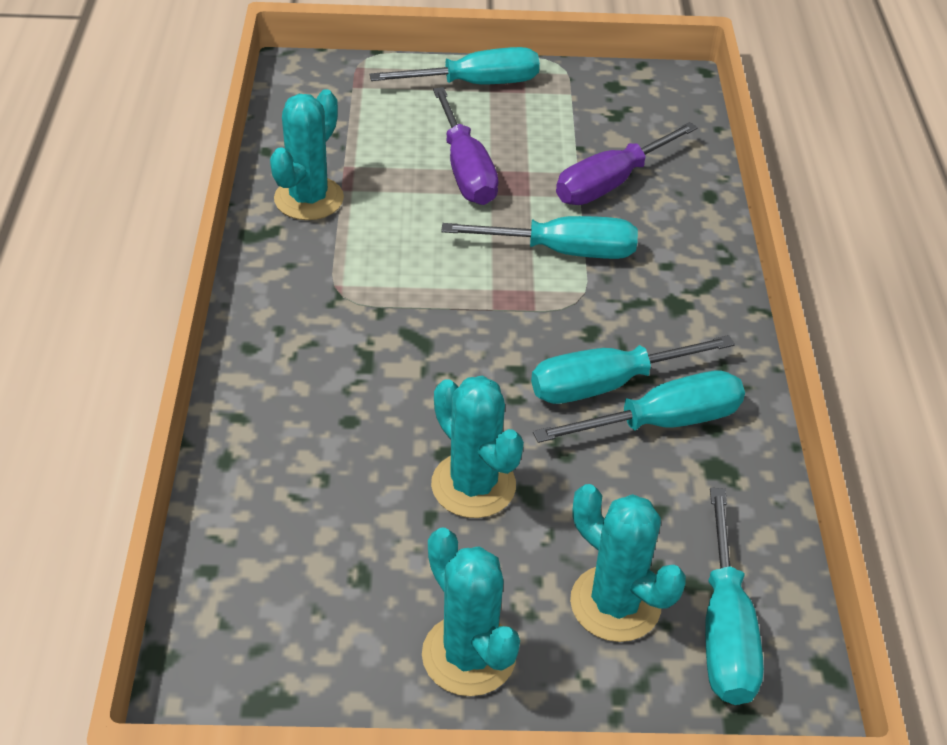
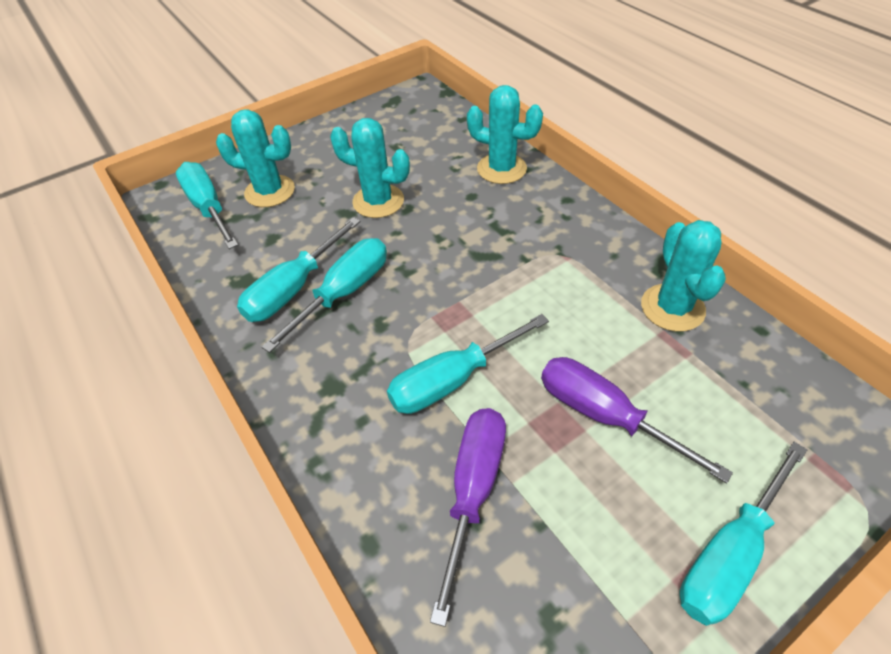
camera: 150 degrees right, 5 degrees up
(469, 655) = (325, 145): turquoise cactus -> turquoise cactus (501, 169)

